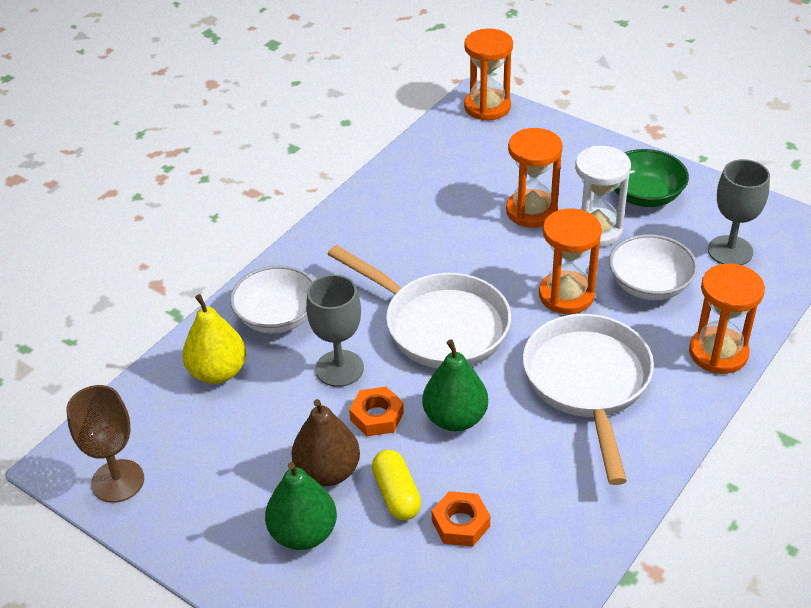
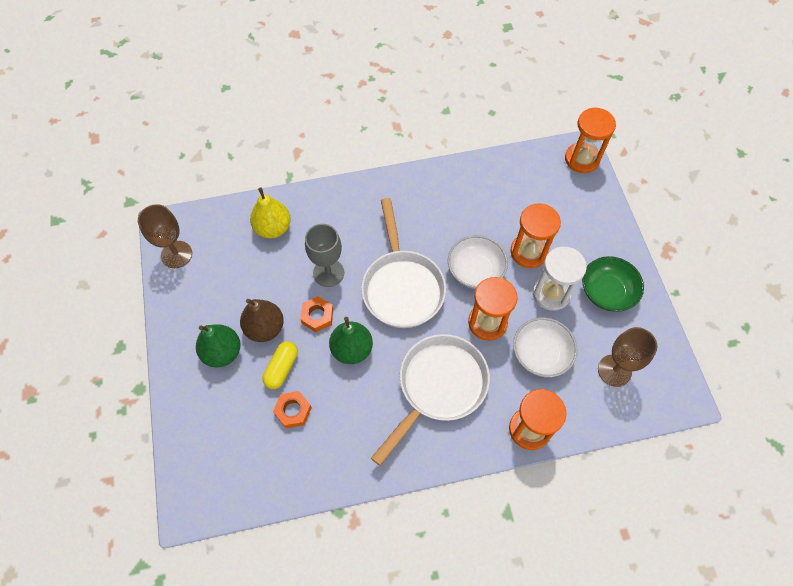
camera: 40 degrees right, 20 degrees up
(277, 317) = (330, 217): white bowl -> white bowl (475, 271)
(730, 251) = (614, 370): grey goblet -> brown goblet

